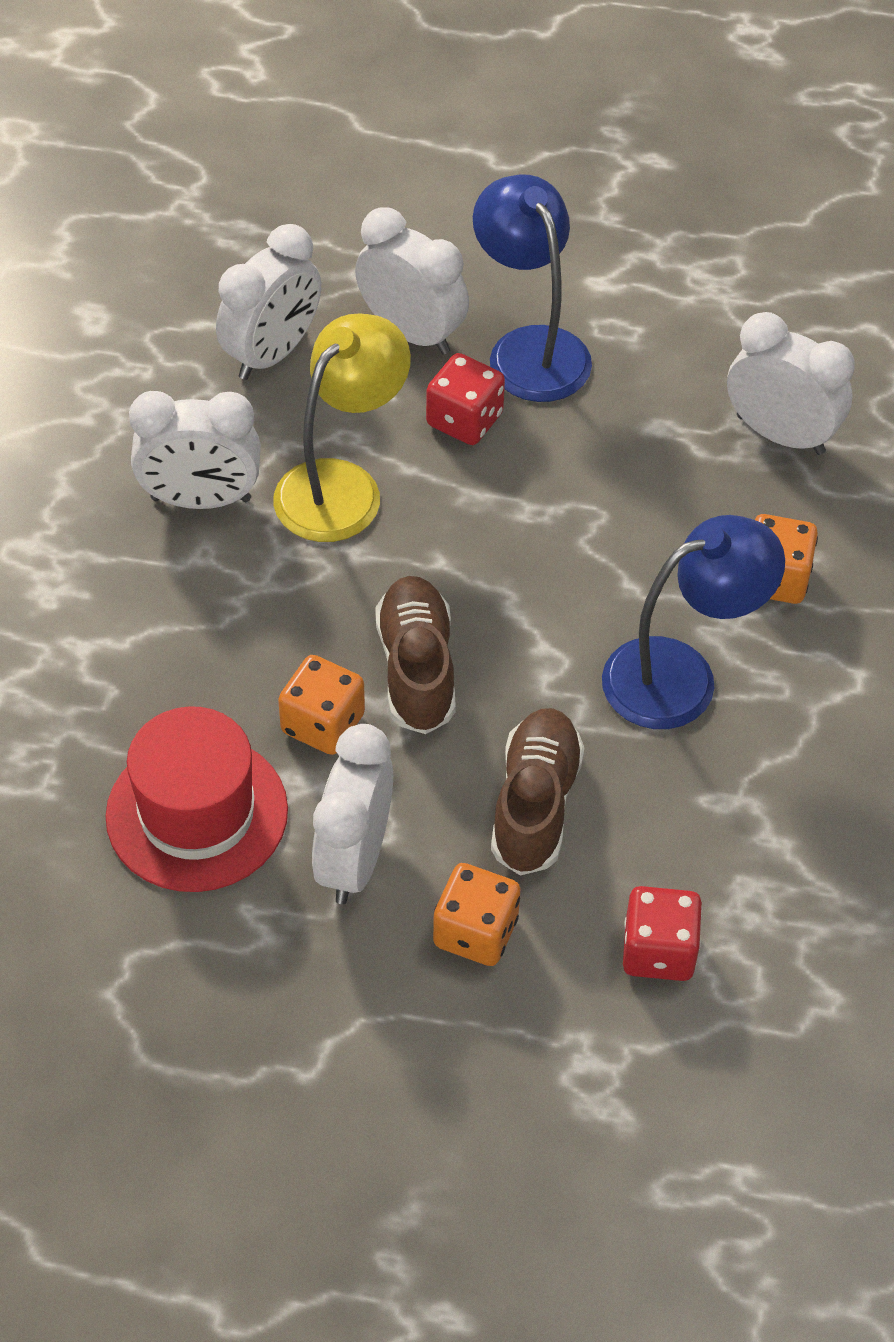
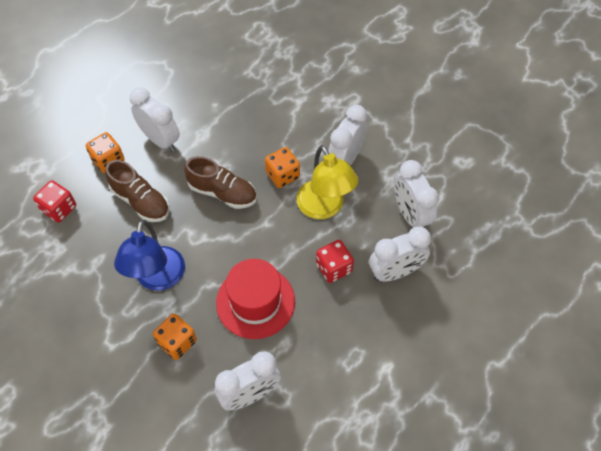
camera: 120 degrees right, 5 degrees up
(197, 813) = (210, 106): red hat -> red hat (255, 302)
(323, 724) = (219, 154): orange dice -> orange dice (282, 175)
(530, 348) = (361, 315): blue lamp -> none

